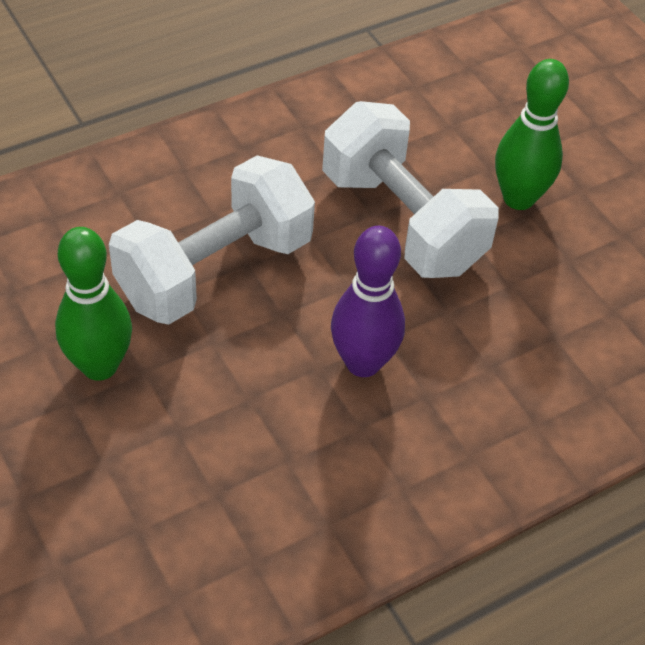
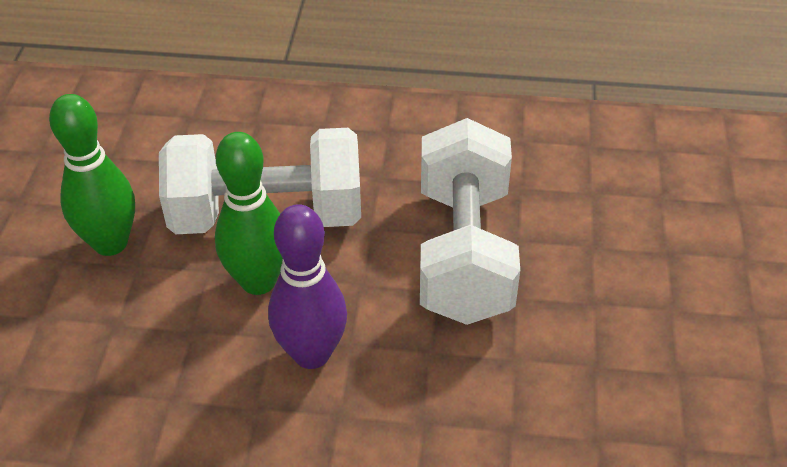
camera: 40 degrees right, 5 degrees down
(518, 198) = (597, 286): green bowling pin -> green bowling pin (258, 281)

